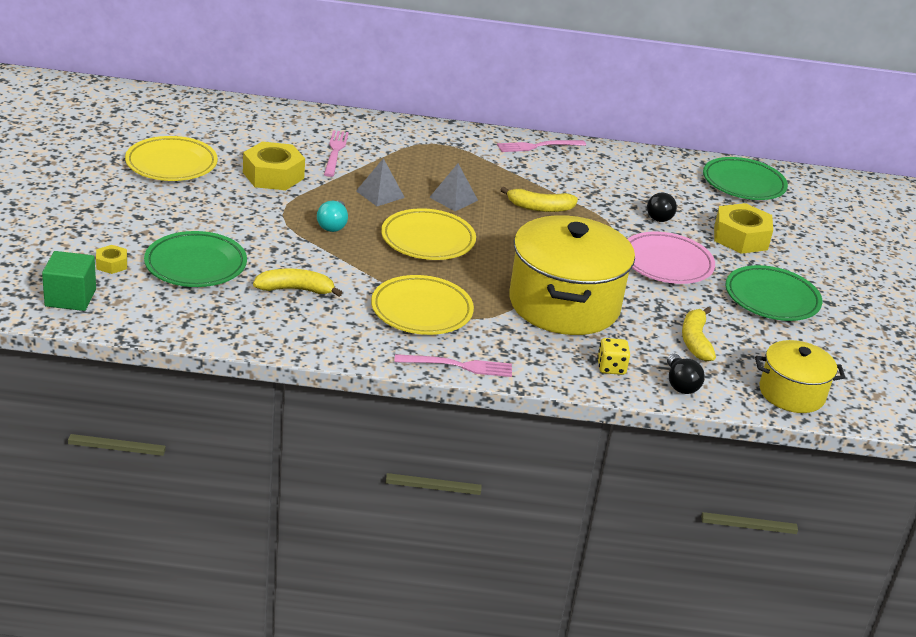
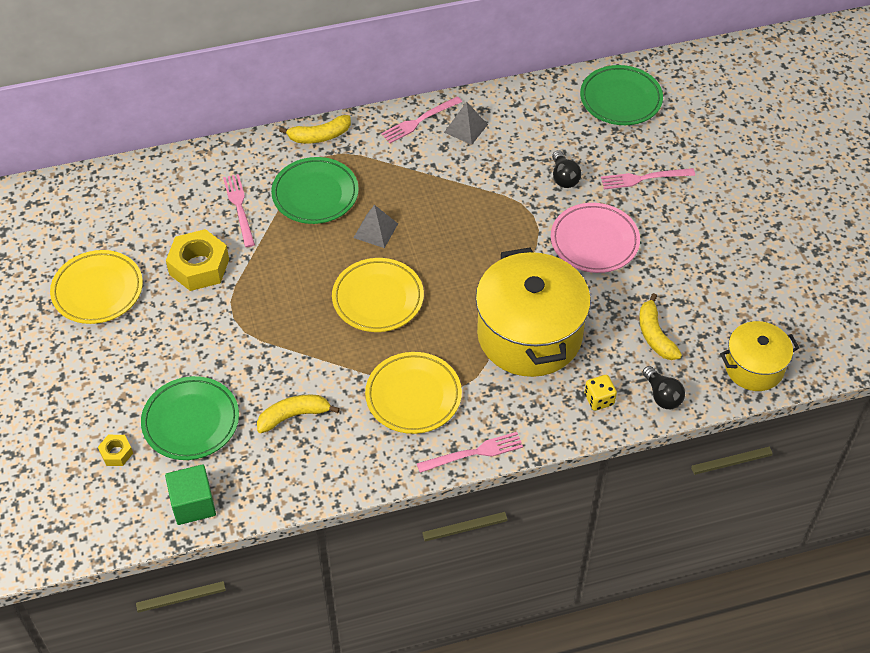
camera: 15 degrees left, 20 degrees up
(70, 298) = (103, 512): green cube -> green cube (193, 504)
(333, 225) = (285, 314): turquoise light bulb -> none
(380, 194) = (307, 252): grey pyramid -> grey pyramid (466, 128)
(540, 208) = (456, 211): yellow banana -> yellow banana (319, 136)
(740, 237) = (644, 178): yellow nut -> pink fork
(771, 298) = (698, 251): green plate -> green plate (315, 194)

